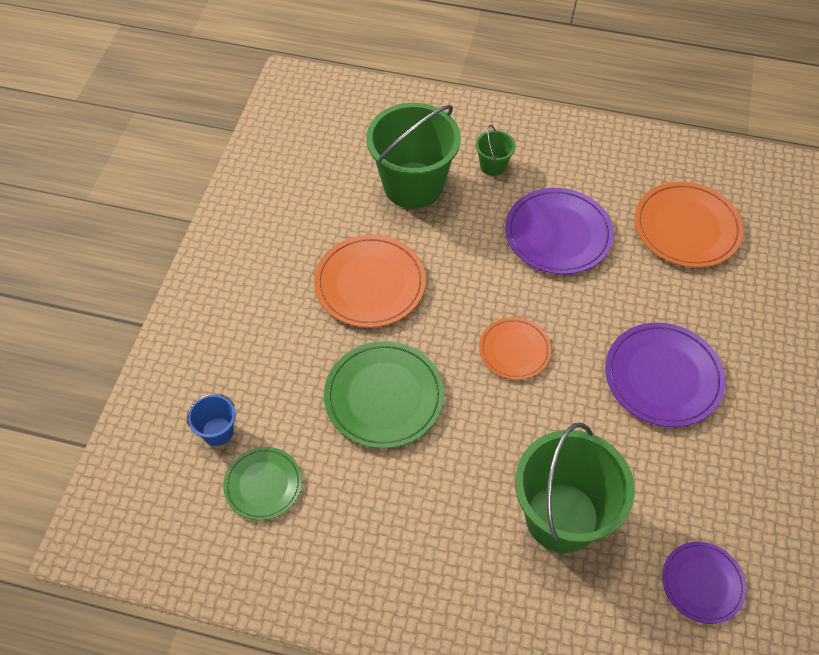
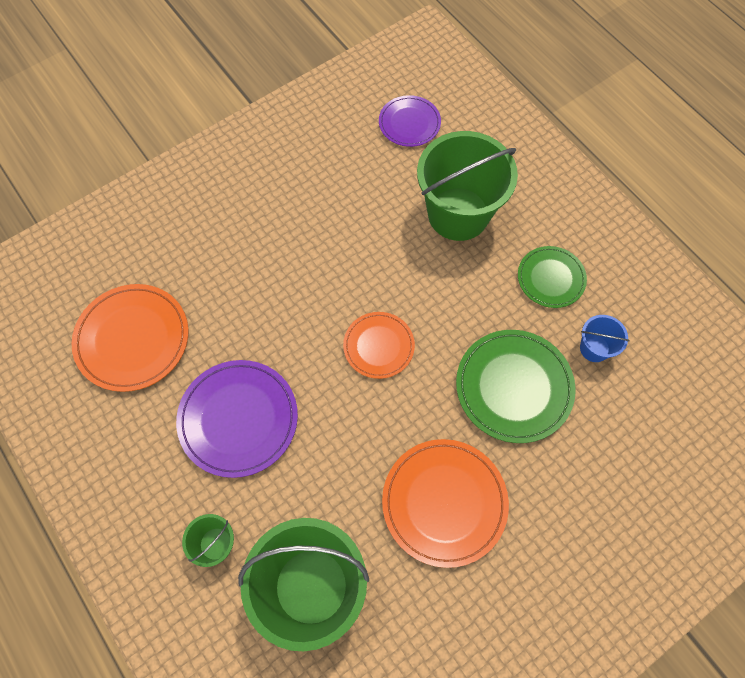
camera: 140 degrees left, 10 degrees up
(217, 431) = (672, 460): blue bucket -> blue bucket (594, 348)
(263, 485) = (658, 388): green plate -> green plate (551, 278)
(663, 377) = (293, 245): purple plate -> none

